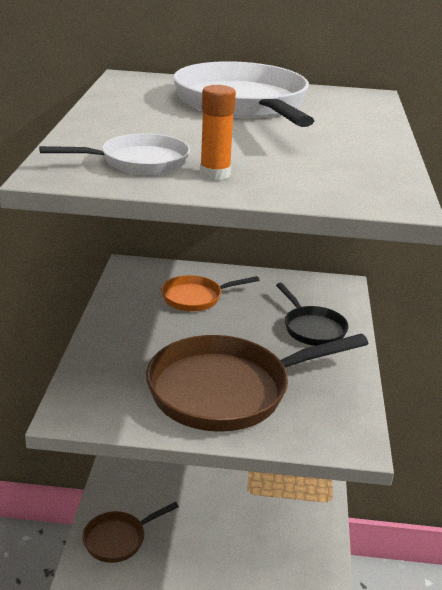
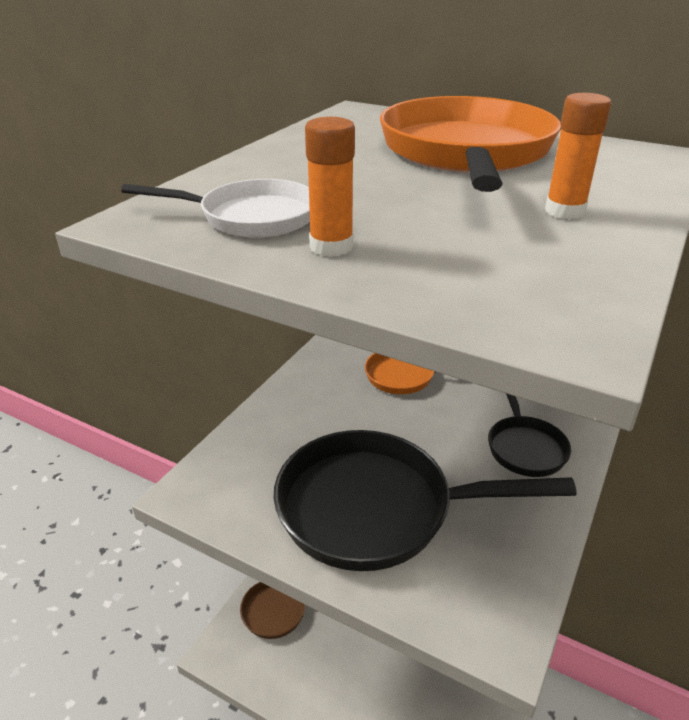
camera: 25 degrees right, 5 degrees up
(227, 390) = (375, 508): brown pan -> black pan
(243, 104) = (466, 153): white pan -> orange pan
(339, 137) = (564, 211): none -> orange glue stick

